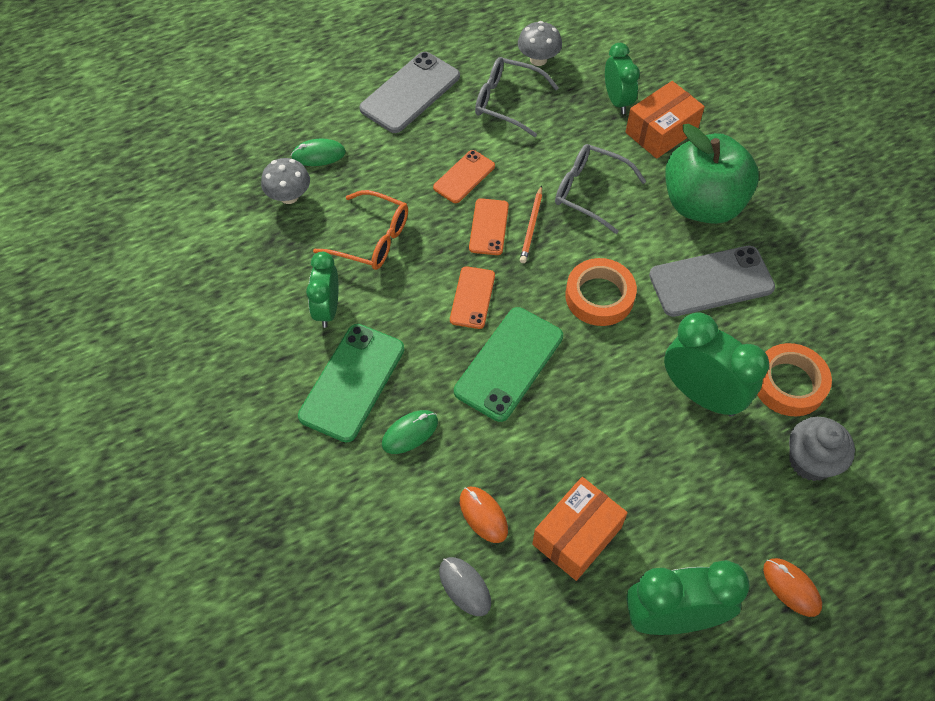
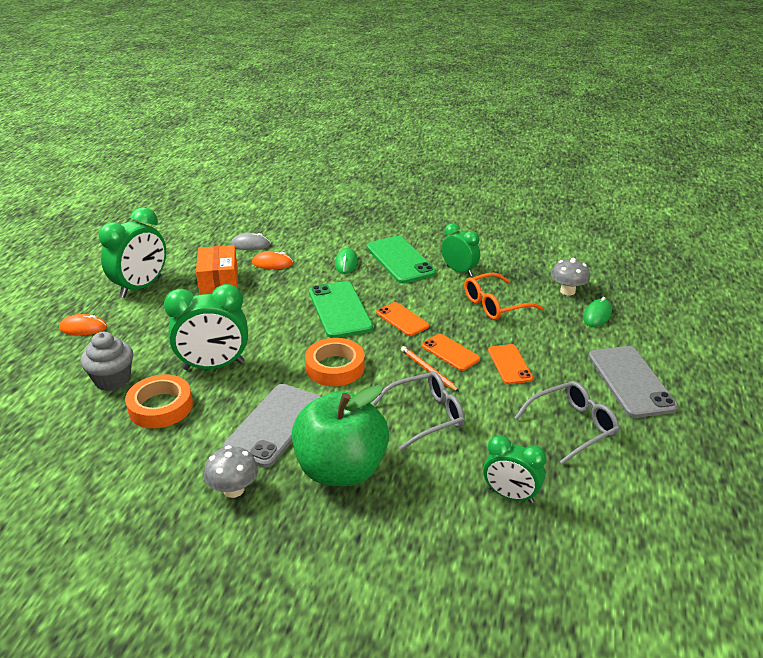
camera: 130 degrees right, 25 degrees down
(538, 59) = (614, 476): grey mushroom -> grey mushroom (233, 489)
(661, 131) = (443, 499): orange box -> none

